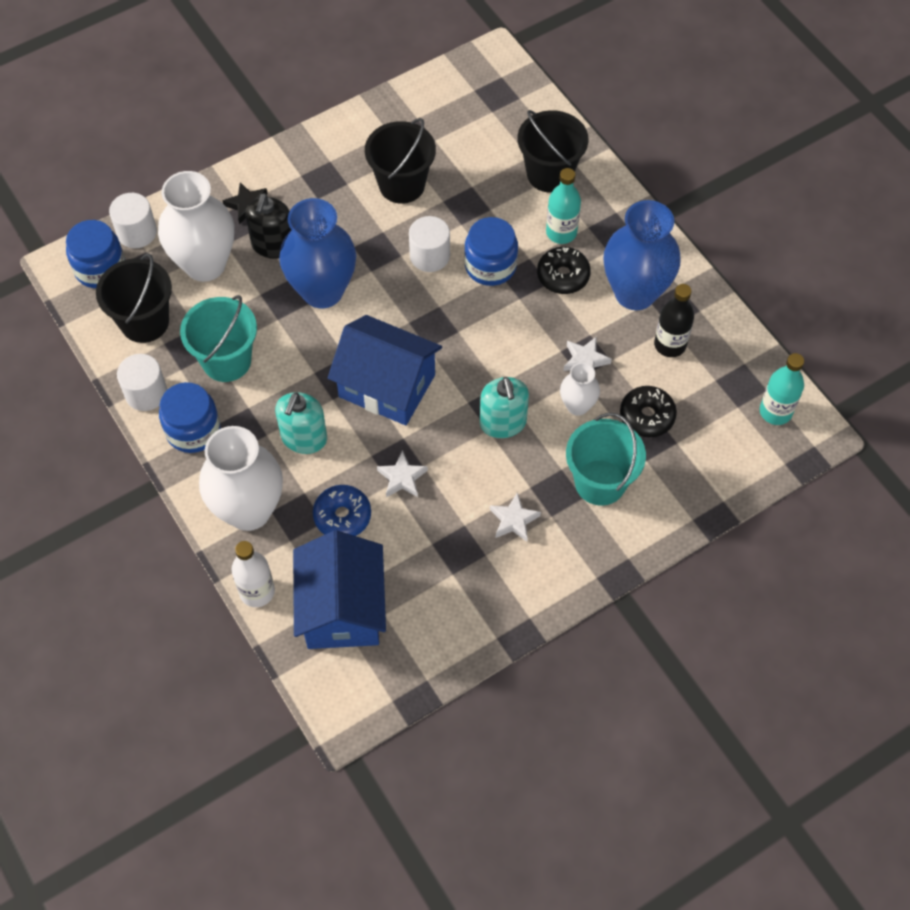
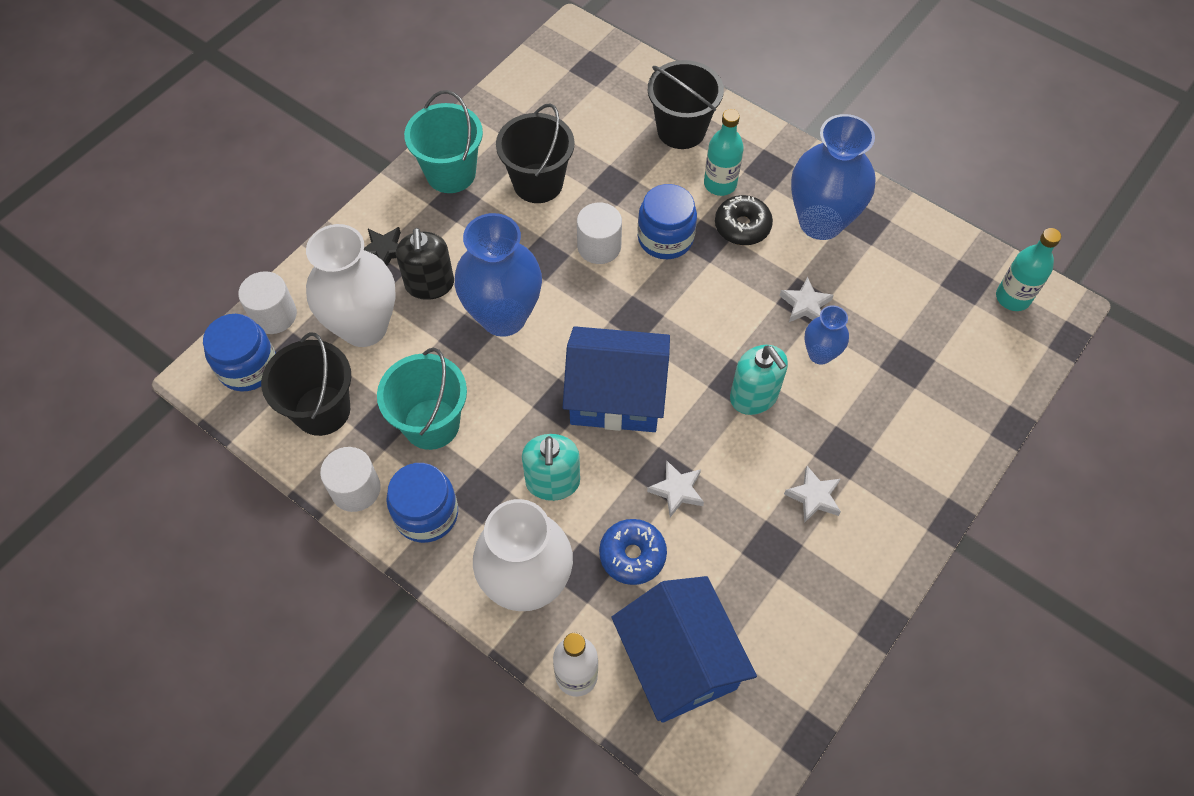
camera: 20 degrees left, 0 degrees up
(577, 406) = (820, 354): white vase -> blue vase
(600, 482) = (881, 426): turquoise bucket -> turquoise bucket (451, 173)
(647, 416) = (893, 342): black donut -> none
(670, 345) = (879, 263): black bottle -> none

